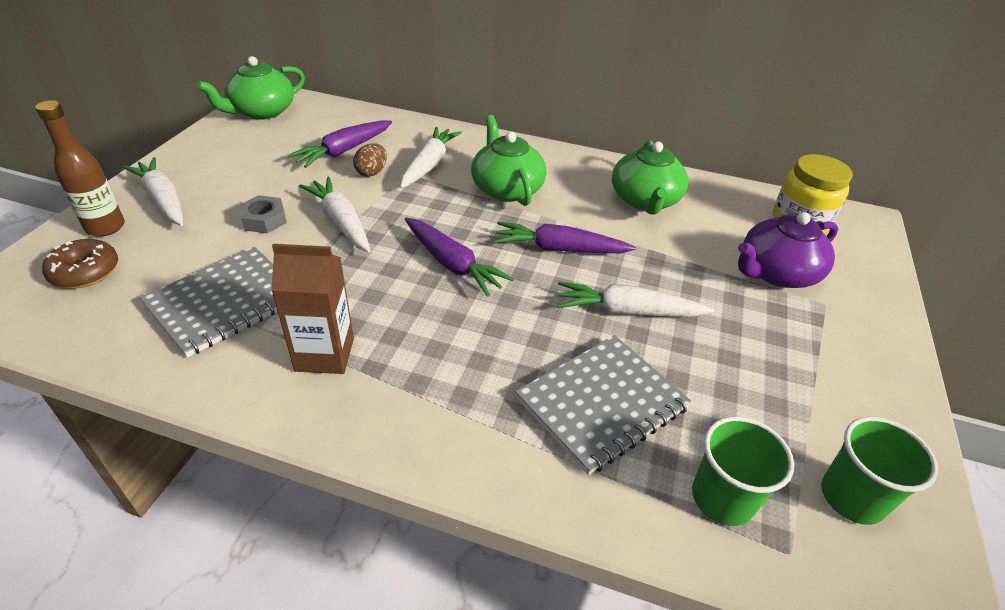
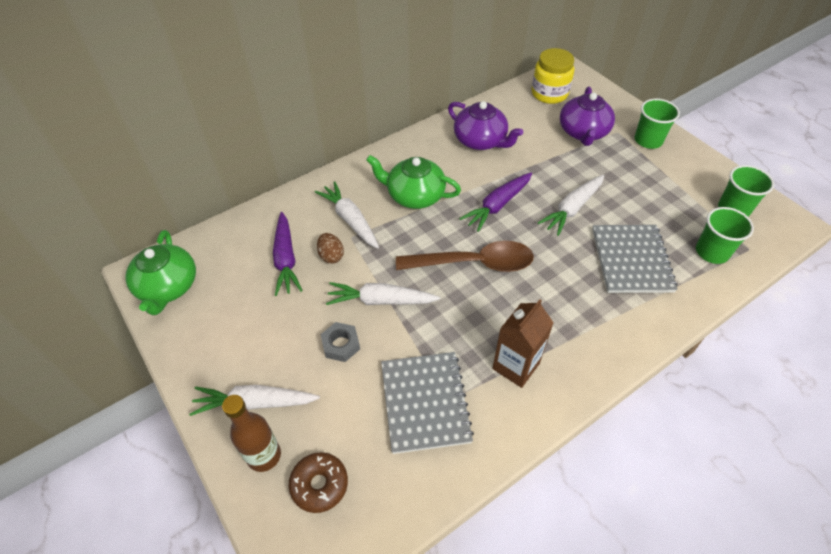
camera: 50 degrees left, 10 degrees up
(452, 264) = (474, 263): purple carrot -> brown spoon
(645, 200) = (480, 140): green teapot -> purple teapot
(854, 340) = (648, 140): none -> green cup

